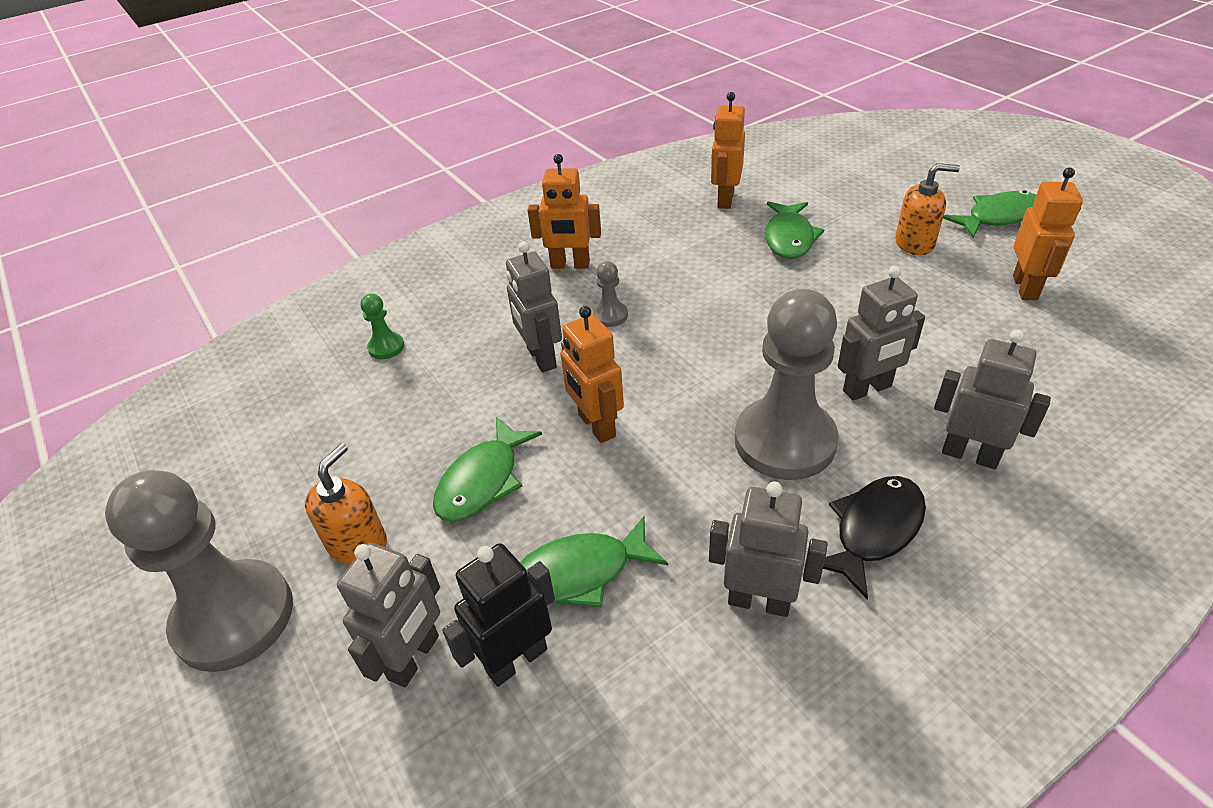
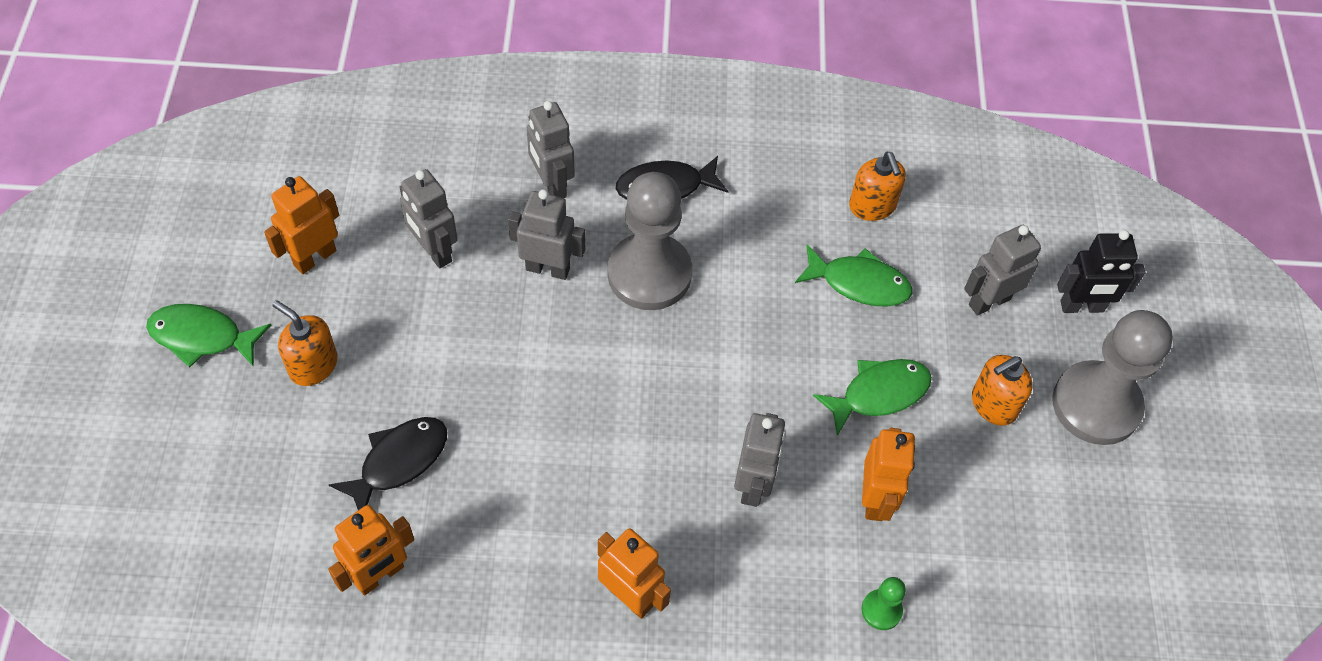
camera: 150 degrees left, 15 degrees up
(516, 659) = (930, 261): black robot -> black robot (1082, 307)
(596, 426) = (764, 381): orange robot -> orange robot (875, 499)
(610, 315) = (655, 490): grey pawn -> none
(639, 685) = (872, 206): none -> orange soap dispenser
(759, 601) = (771, 200): grey robot -> grey robot (434, 251)
(789, 238) = (399, 462): green fish -> black fish

